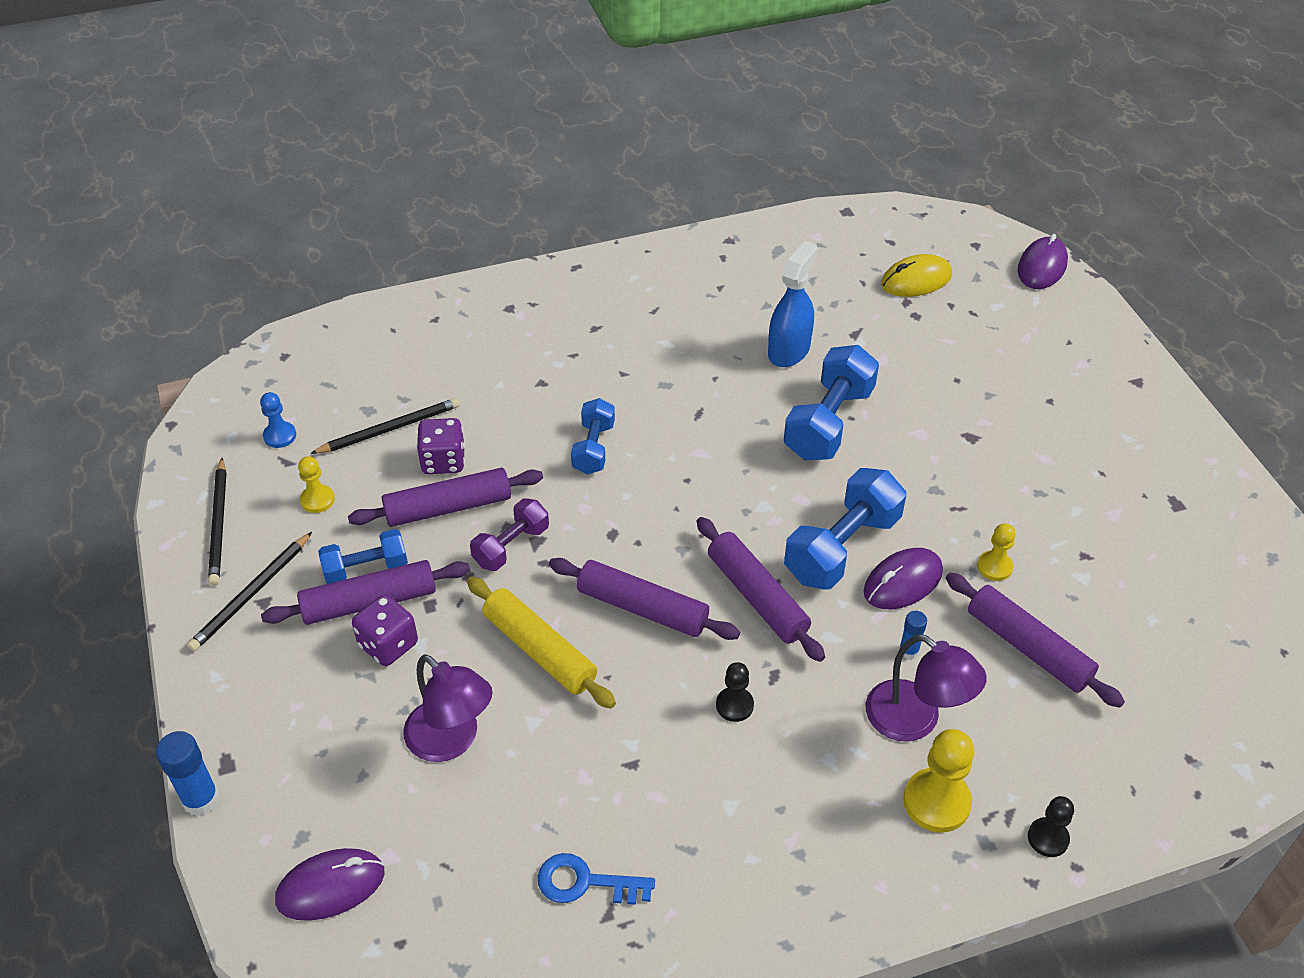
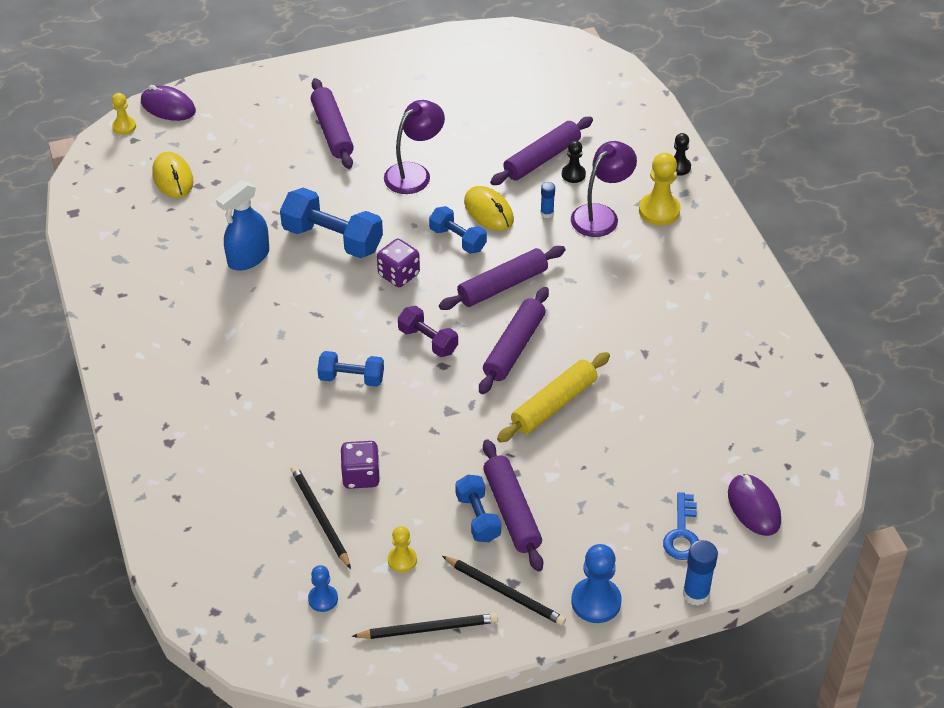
camera: 90 degrees left, 0 degrees up
(216, 686) = (596, 601): none -> blue pawn
(388, 644) = (552, 495): purple dice -> purple dice (399, 275)
(448, 507) = (413, 468): purple rolling pin -> purple rolling pin (332, 131)
(451, 740) = (634, 450): purple lamp -> purple lamp (414, 173)
(511, 546) = (454, 426): purple dumbbell -> purple dumbbell (428, 341)
(585, 882) = (733, 374): blue key -> blue key (682, 533)
(734, 705) = (595, 300): black pawn -> black pawn (573, 174)
(789, 350) = (248, 257): blue spray bottle -> blue spray bottle turned 75 degrees counterclockwise
(842, 548) = (458, 239): blue dumbbell -> blue dumbbell, size x0.60
(902, 582) = (488, 211): purple mouse -> yellow mouse
(994, 567) = (475, 166): yellow pawn -> yellow pawn (124, 126)

